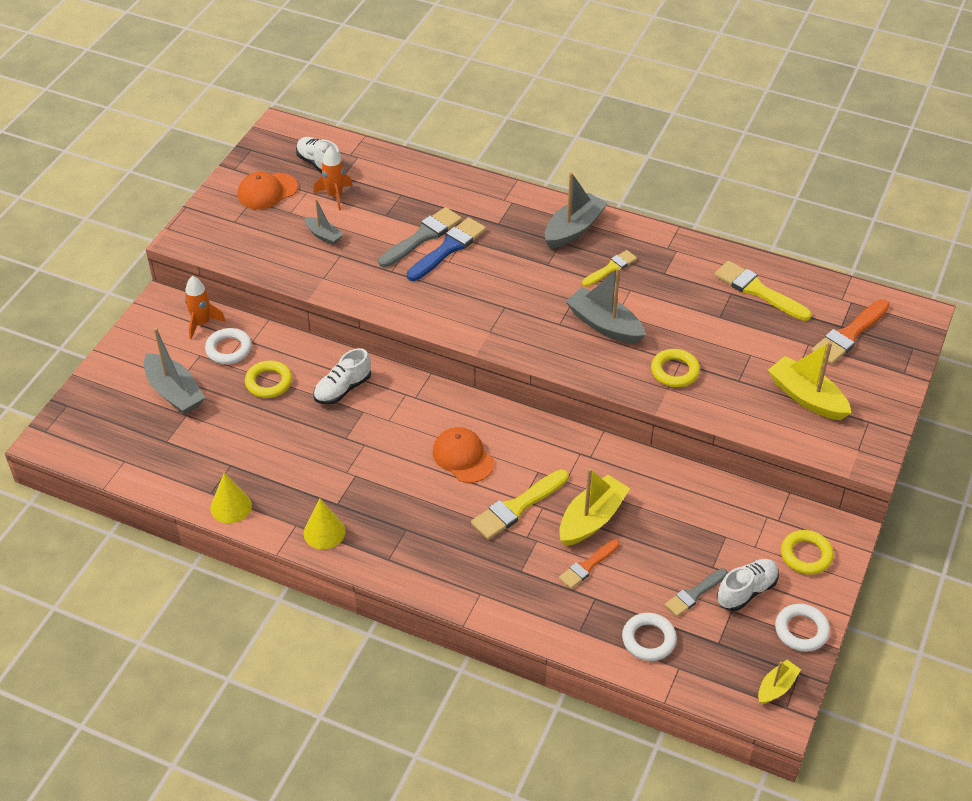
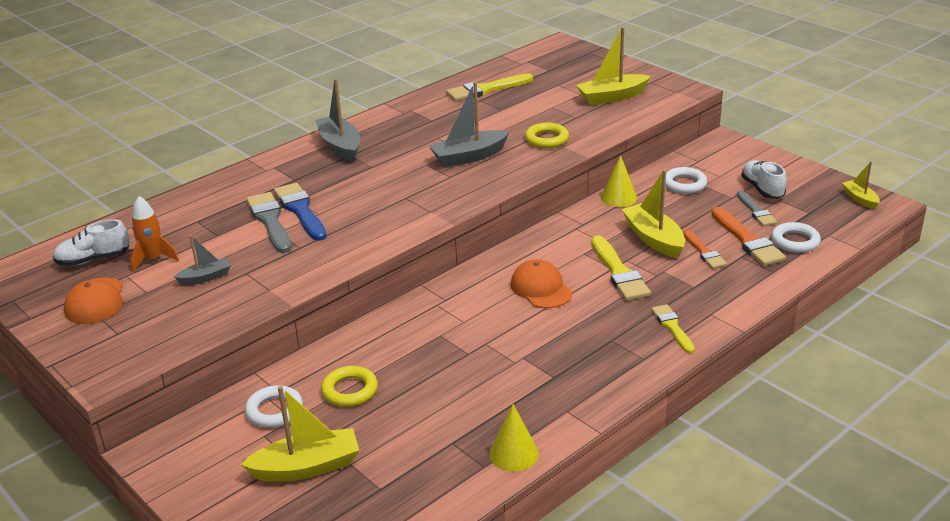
camera: 65 degrees left, 15 degrees down
(174, 392) = (307, 467): grey boat -> yellow boat
(202, 323) = (214, 424): orange rocket -> none
(324, 532) = (587, 393): yellow cone -> yellow cone (618, 197)
(343, 389) = (399, 342): white shoe -> none
(463, 457) = (541, 288): orange cap -> orange cap turned 75 degrees clockwise
(611, 268) = (404, 140): yellow brush -> yellow brush (672, 327)
(801, 630) = (809, 177): white ring -> white ring (684, 184)
(806, 555) = (738, 158): yellow ring -> none
(849, 334) = (560, 69): orange brush -> orange brush (747, 240)

